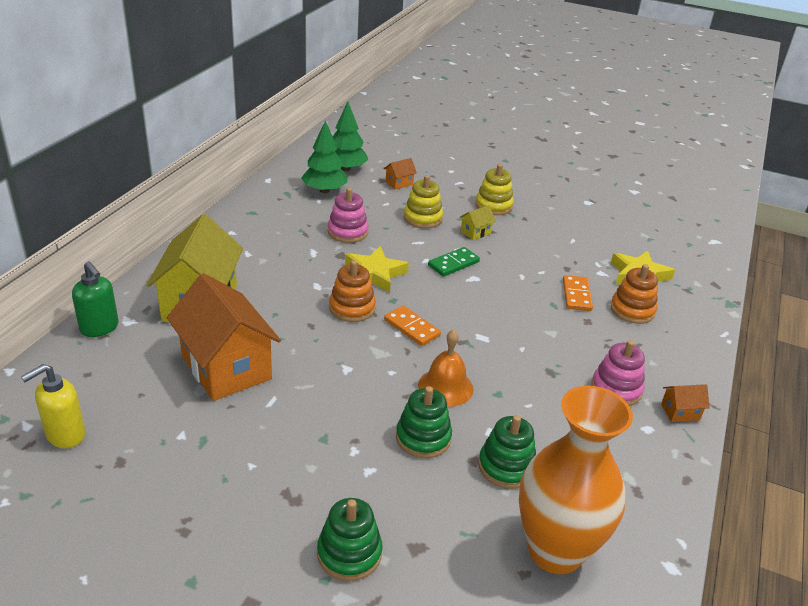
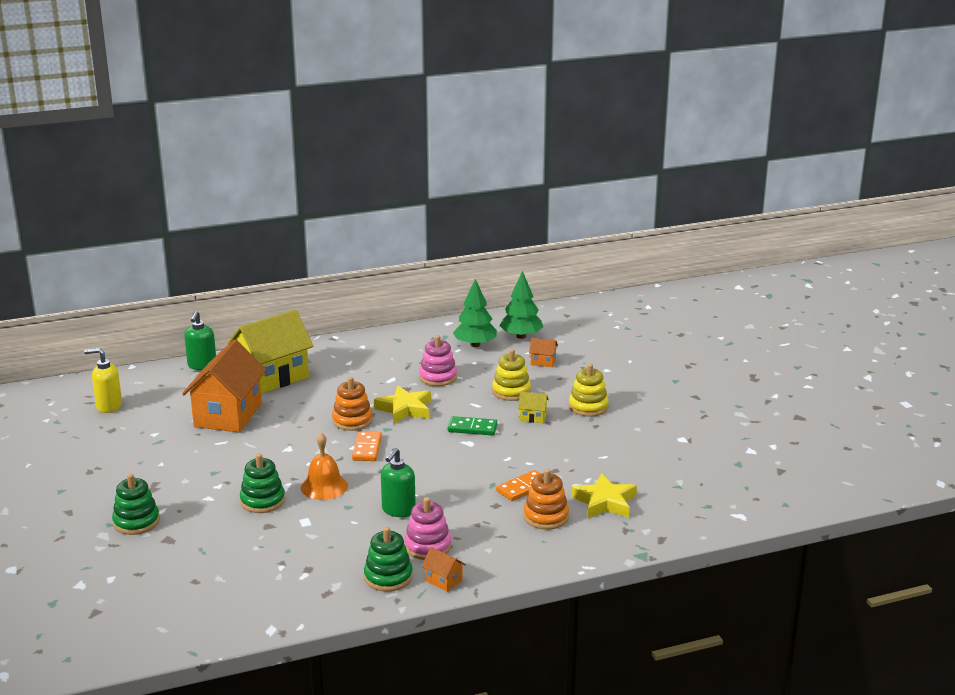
camera: 50 degrees right, 10 degrees down
(506, 467) = (278, 538): green stacking toy -> green stacking toy (388, 577)
(538, 371) = (398, 510): none -> green soap dispenser
(555, 550) = (228, 583): orange vase -> none

